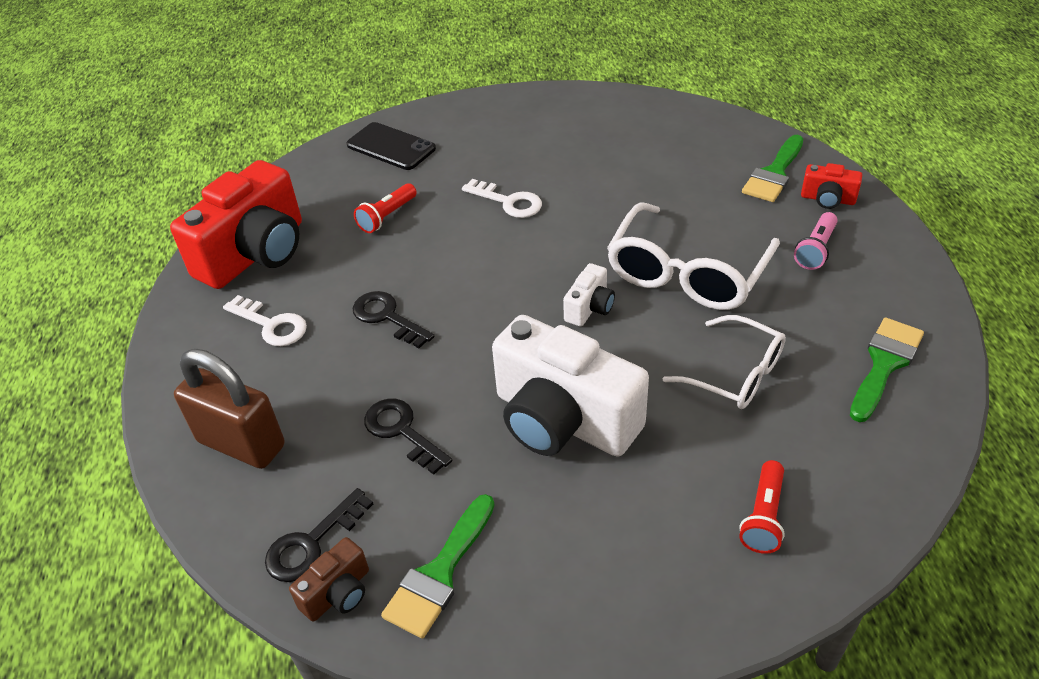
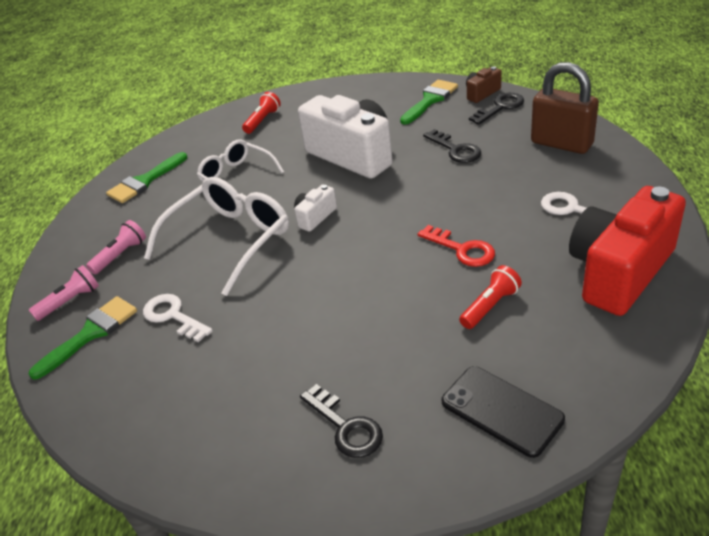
camera: 170 degrees left, 5 degrees down
(387, 317) = (475, 213): black key -> black key (346, 427)
(408, 271) = (462, 249): none -> red key
(508, 201) = (362, 316): white key -> white key (173, 316)
(827, 199) = (70, 301): red camera -> pink flashlight

